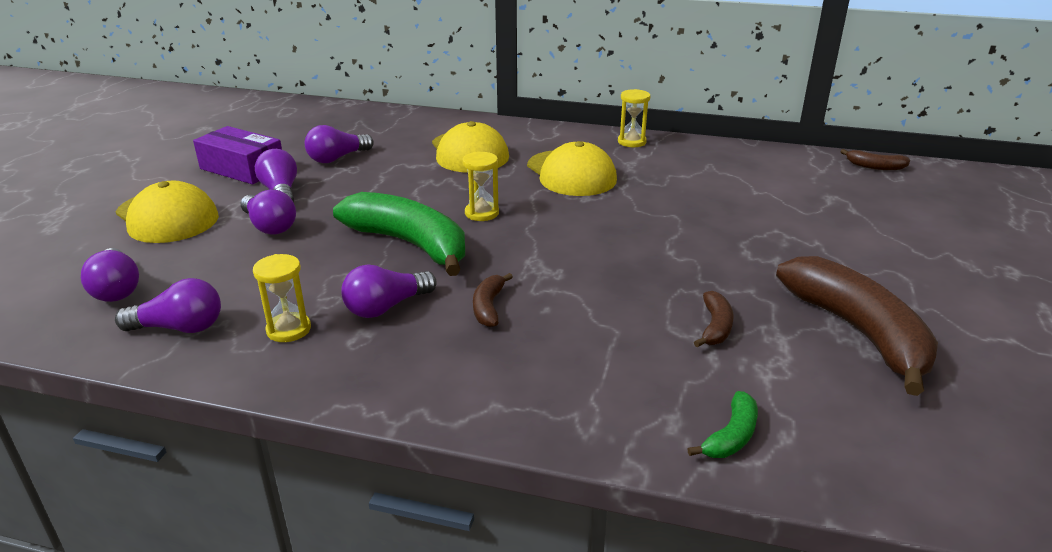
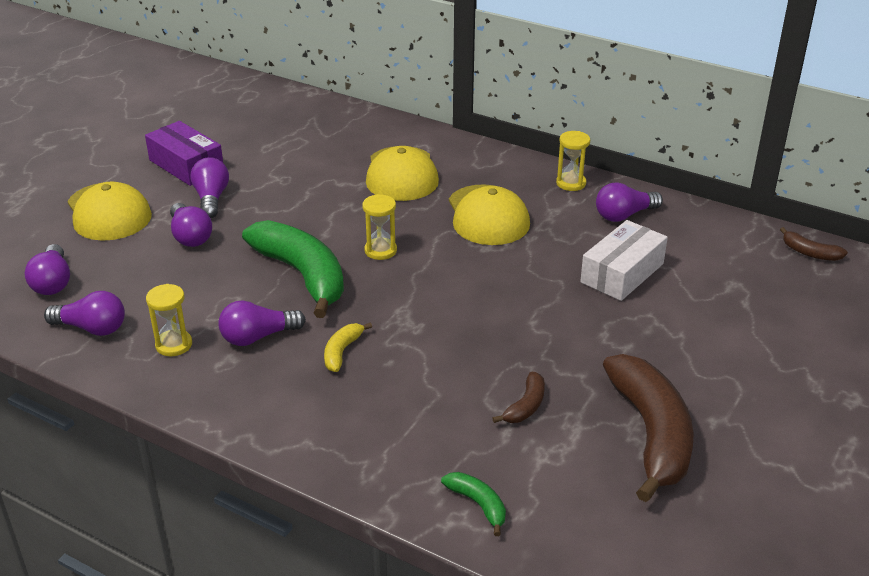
camera: 15 degrees right, 5 degrees up
(337, 158) = (275, 164): purple light bulb -> purple light bulb (624, 215)
(489, 307) = (342, 352): brown banana -> yellow banana
(726, 201) = (622, 273): none -> white box
(731, 436) = (478, 504): green banana -> green banana turned 90 degrees counterclockwise

